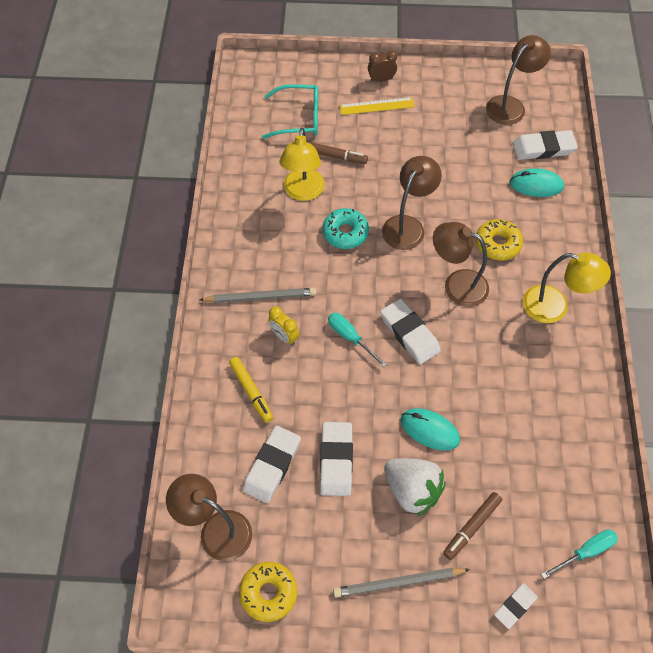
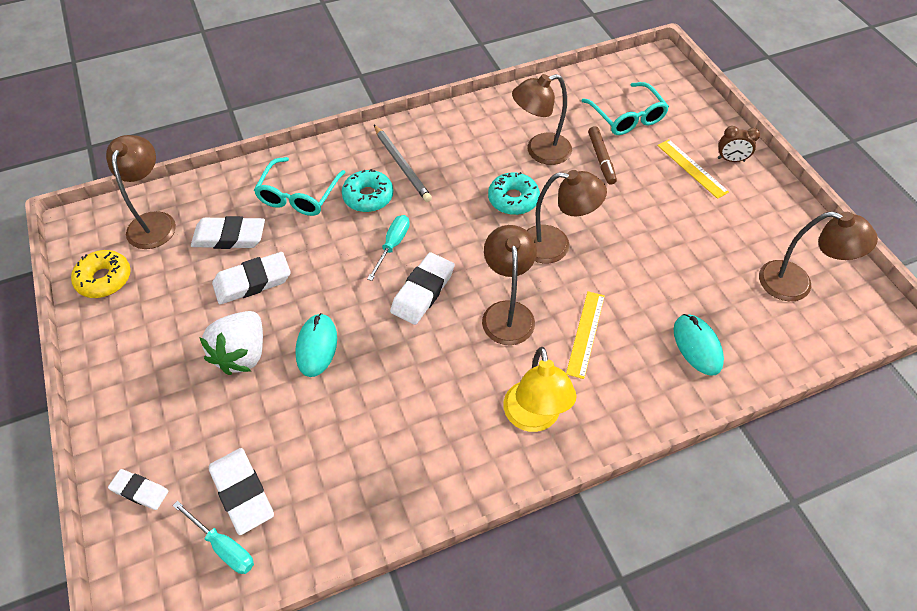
camera: 65 degrees right, 5 degrees down
(251, 391) = (299, 195): yellow marker -> turquoise glasses
(284, 336) = (368, 197): yellow clock -> turquoise donut
(303, 192) = (540, 151): yellow lamp -> brown lamp
(381, 79) = (731, 160): brown clock -> brown clock turned 135 degrees clockwise
(398, 583) = (139, 375): grey pencil -> none
(471, 527) = (218, 420): brown marker -> none
(497, 244) = (585, 333): yellow donut -> yellow ruler
(543, 148) = (758, 337): white eraser -> white eraser (242, 492)

